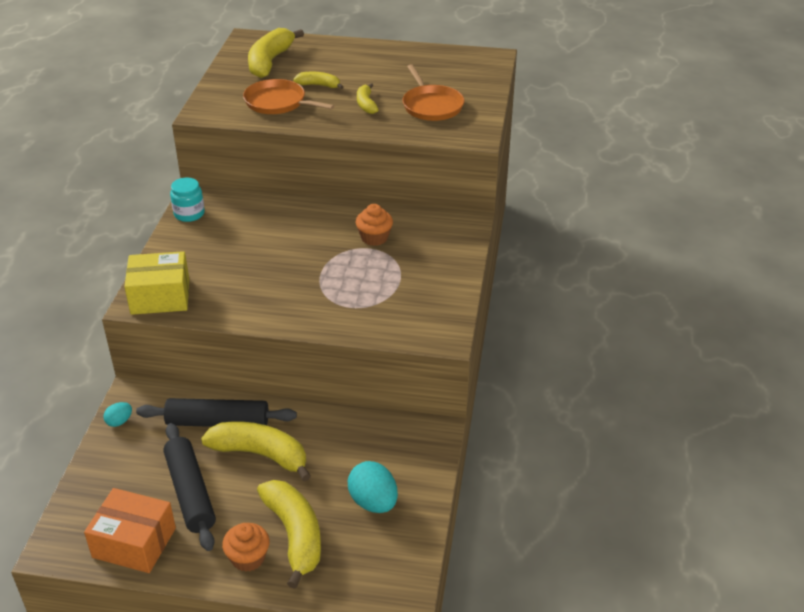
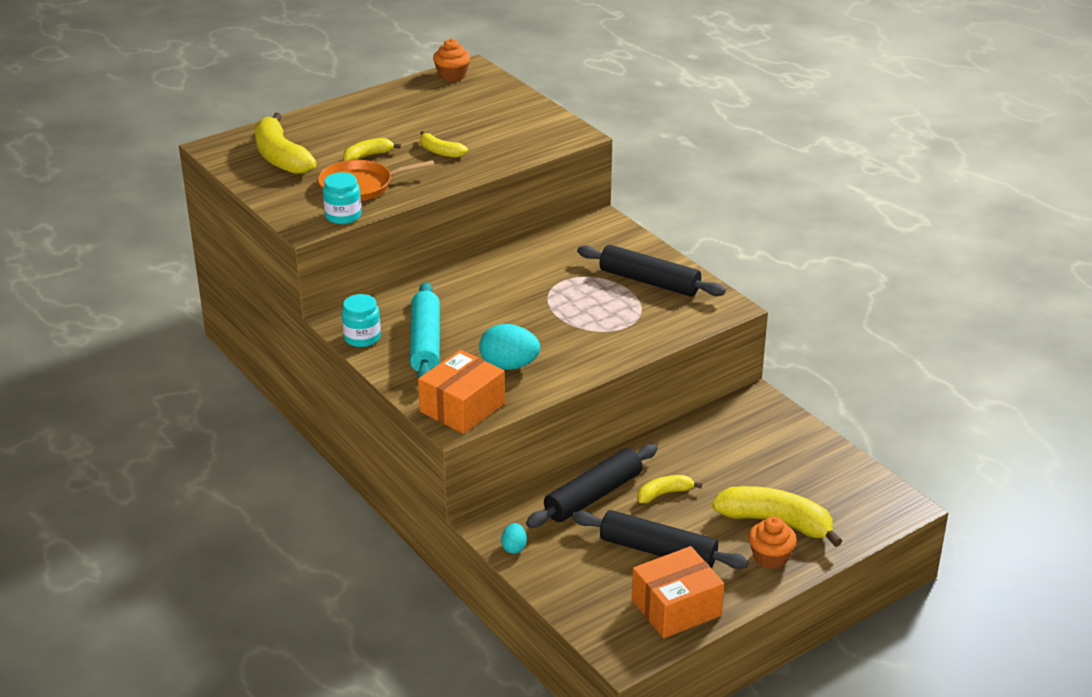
camera: 45 degrees left, 5 degrees down
(160, 296) = (462, 407): yellow box -> orange box
(216, 239) = (425, 342): none -> turquoise rolling pin
(233, 117) = (343, 216): none -> turquoise jar
(261, 455) = (664, 494): yellow banana -> yellow banana, size x0.53
(373, 502) = (792, 468): turquoise egg -> turquoise egg (509, 366)
(374, 238) = (554, 270): orange cupcake -> orange cupcake (452, 76)
(422, 284) = (649, 281): none -> black rolling pin
(431, 105) = (496, 128): orange pan -> none

